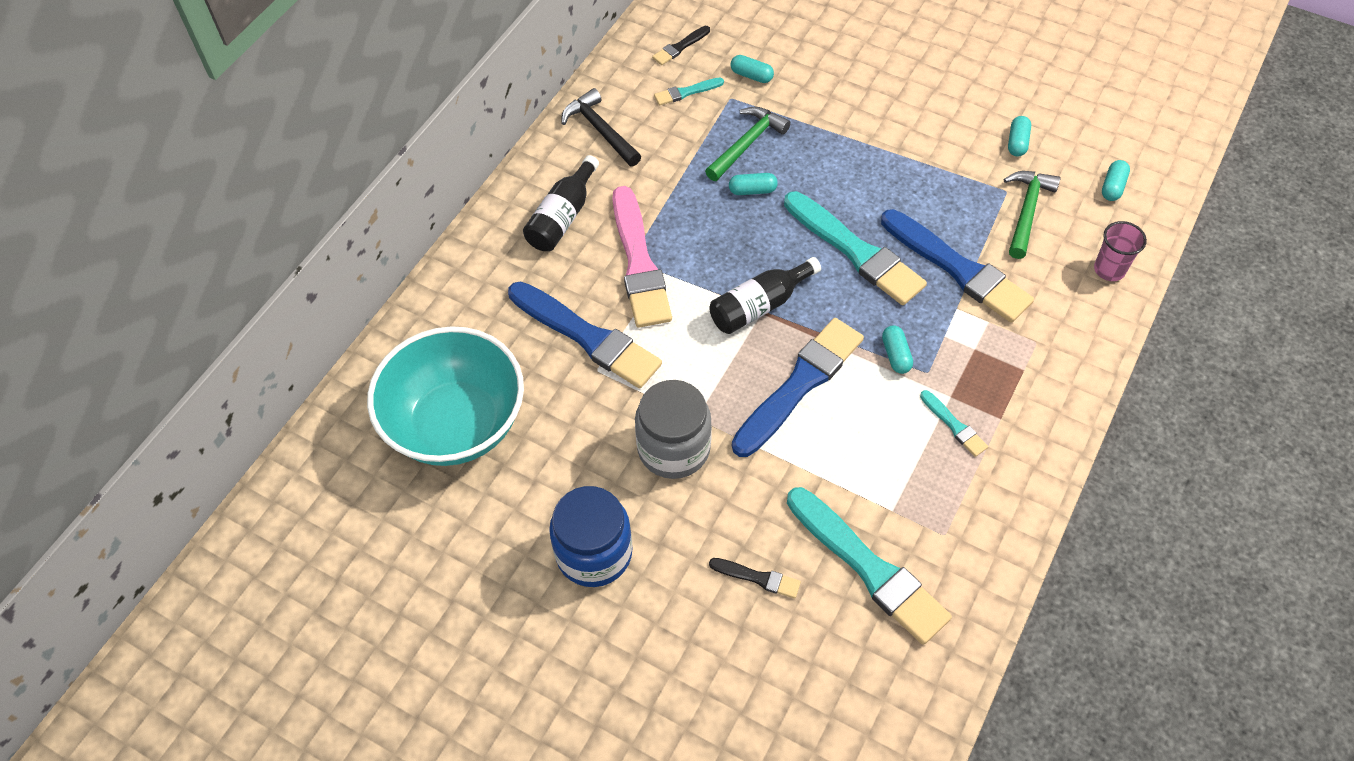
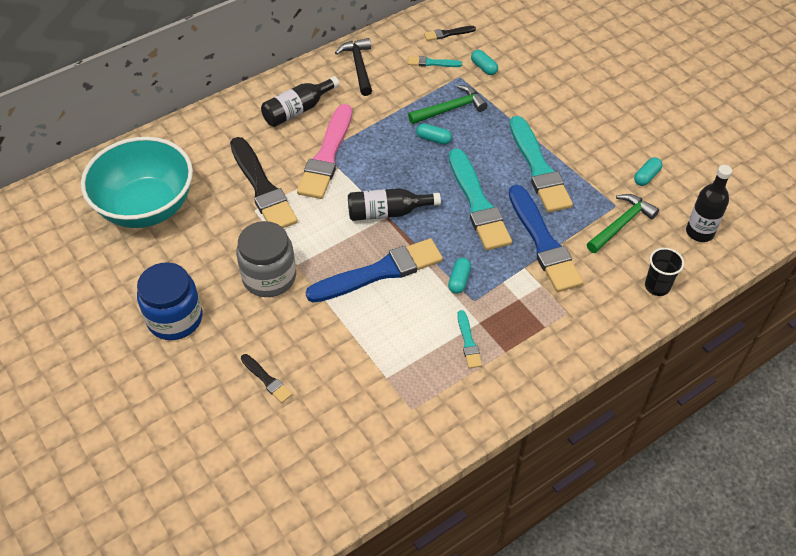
camera: 25 degrees right, 5 degrees down
(587, 337) = (262, 187): blue brush -> black brush
(869, 568) = (344, 407): turquoise brush -> turquoise brush (538, 168)
(1109, 270) = (657, 286): pink cup -> black cup
(1112, 187) = (699, 232): turquoise capsule -> black bottle

